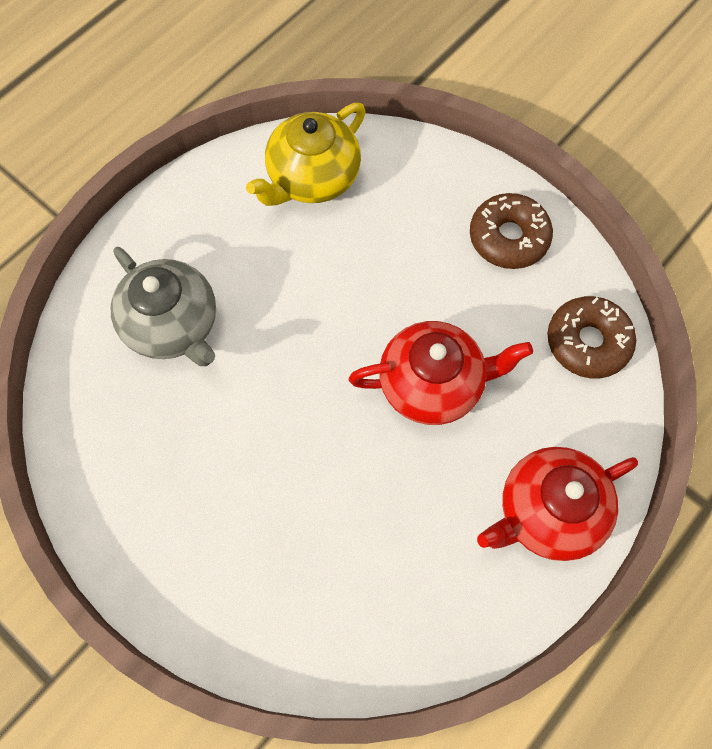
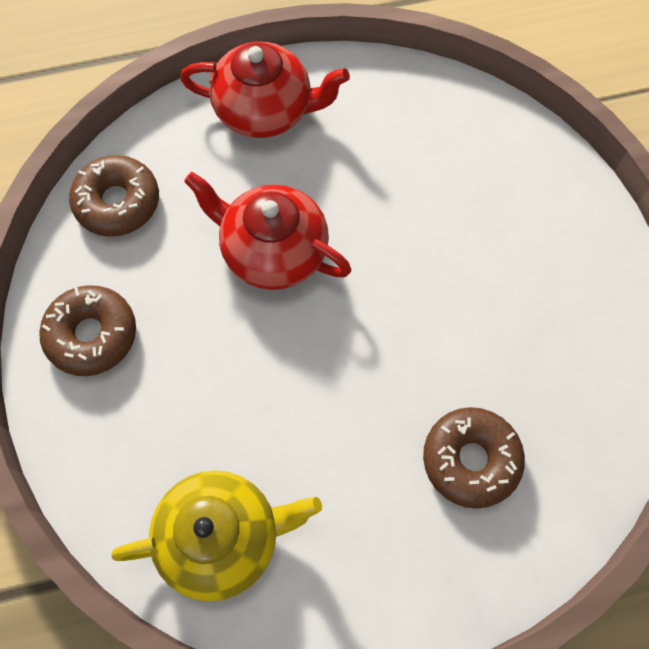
camera: 145 degrees left, 0 degrees up
(173, 325) = (470, 460): grey teapot -> brown donut

